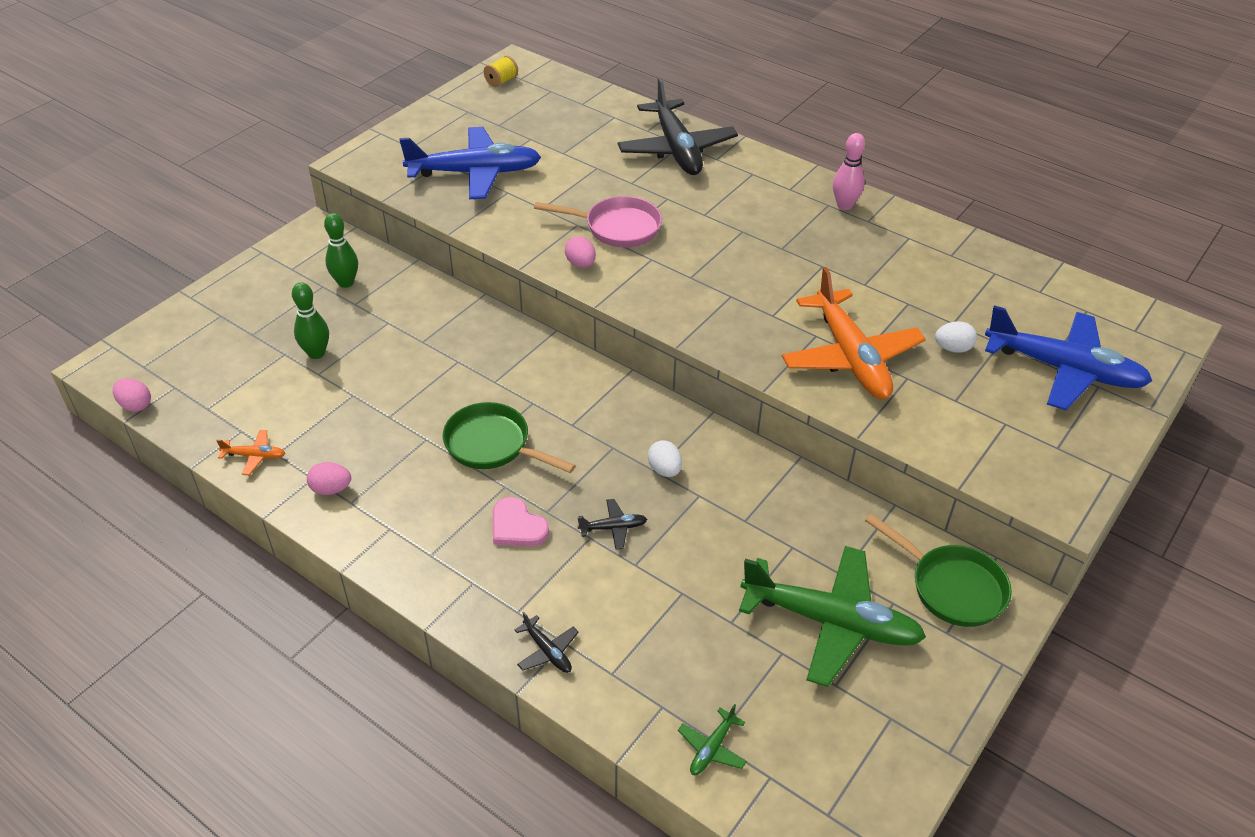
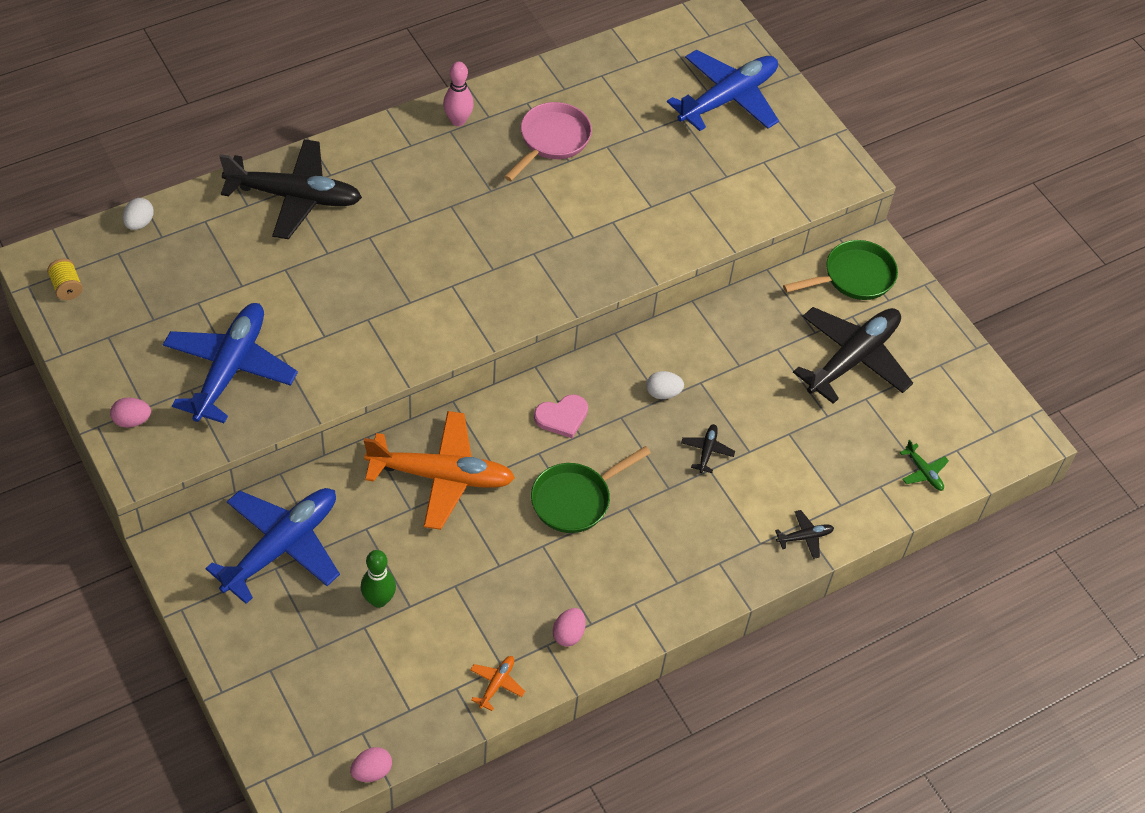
camera: 70 degrees left, 10 degrees up
(346, 282) = (282, 546): green bowling pin -> blue plane
(517, 526) = (675, 514): pink heart -> pink heart (562, 417)
(580, 264) = (429, 339): pink egg -> pink egg (132, 420)
(617, 228) = (391, 291): pink pan -> pink pan (551, 140)
(831, 622) = (853, 358): green plane -> black plane
(850, 357) = (649, 213): orange plane -> orange plane (442, 476)
(952, 348) = (672, 148): white egg -> white egg (139, 223)

